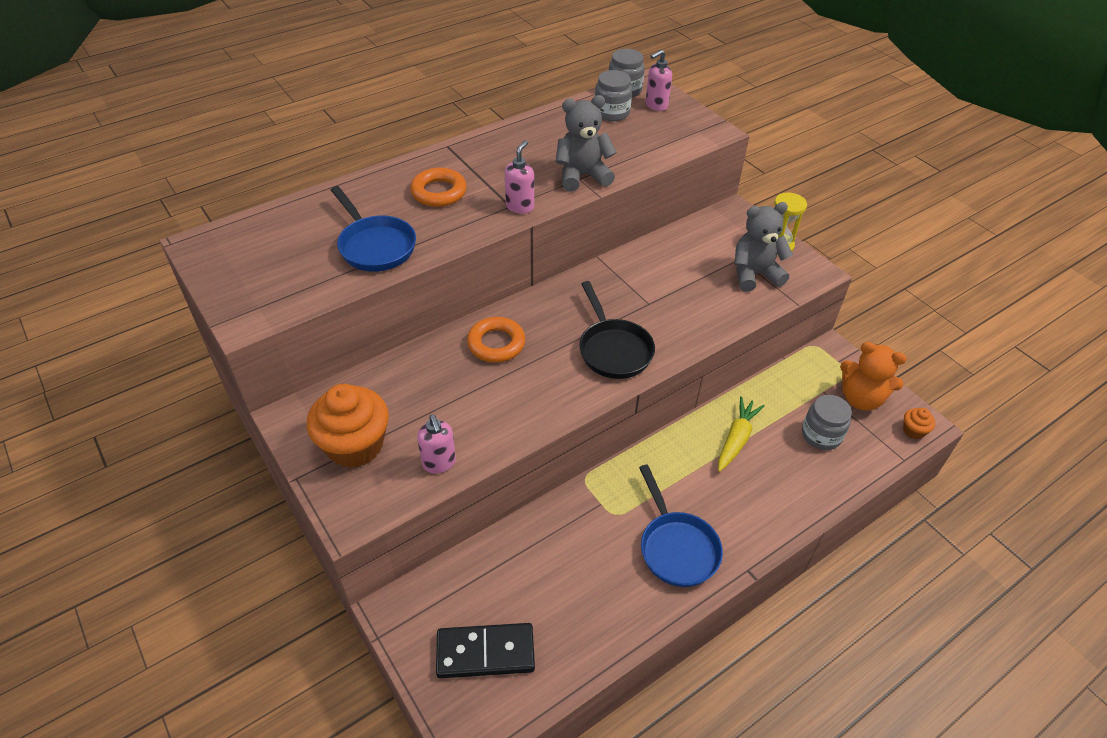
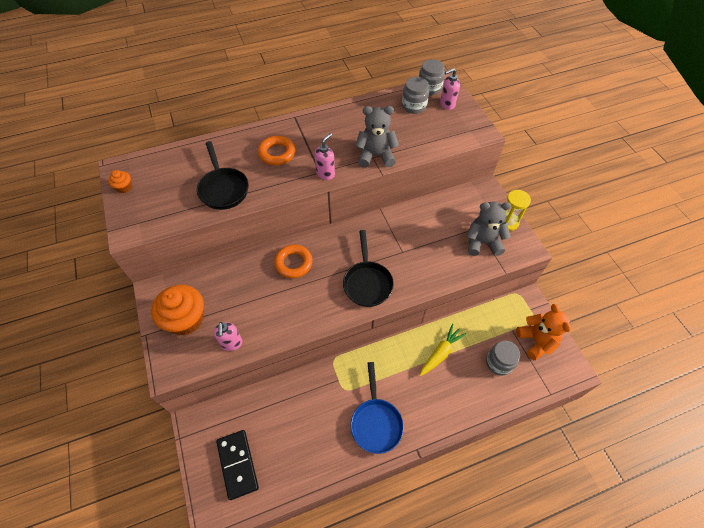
camera: 15 degrees right, 10 degrees up
(375, 246) = (223, 189): blue pan -> black pan
(485, 652) = (238, 464): black domino -> black domino turned 60 degrees clockwise
(861, 398) = (536, 341): orange teddy bear -> orange teddy bear turned 150 degrees counterclockwise
(913, 430) = (565, 373): orange cupcake -> orange cupcake (124, 187)

